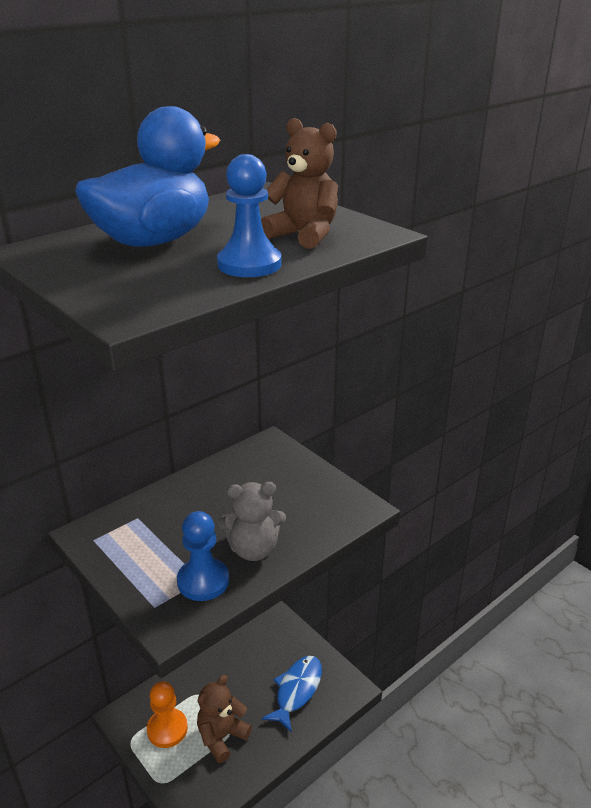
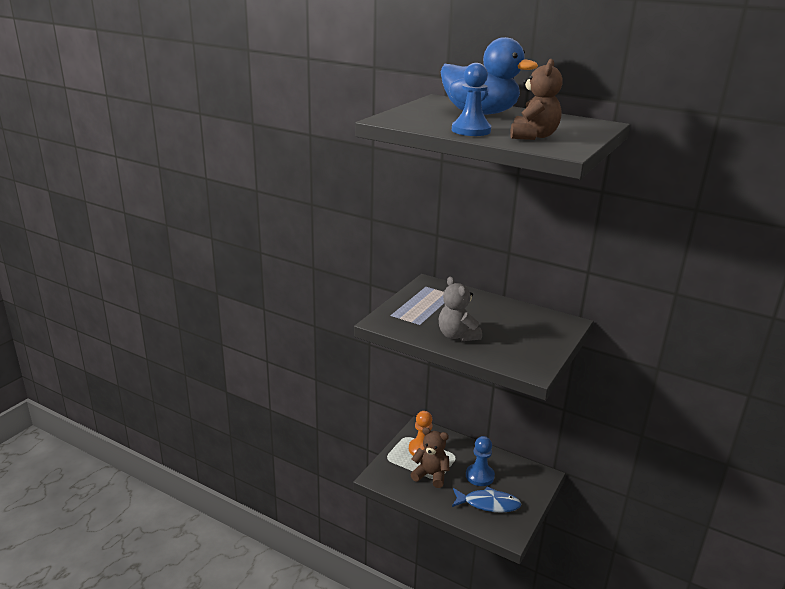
camera: 70 degrees right, 5 degrees down
(203, 581) = (419, 325): blue pawn -> blue pawn (479, 476)

